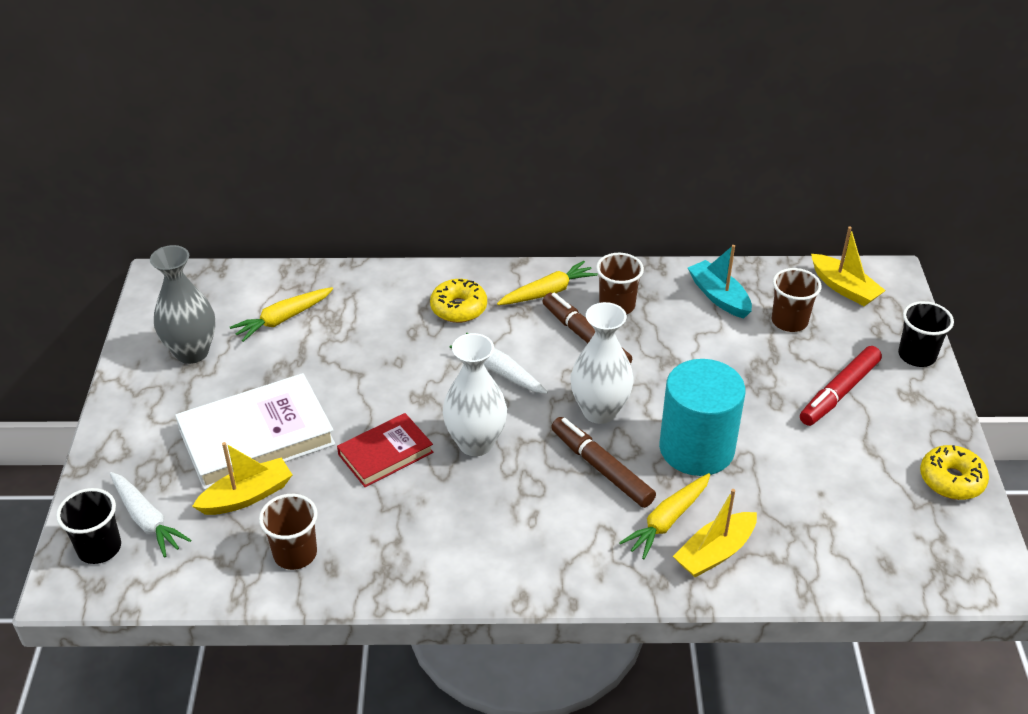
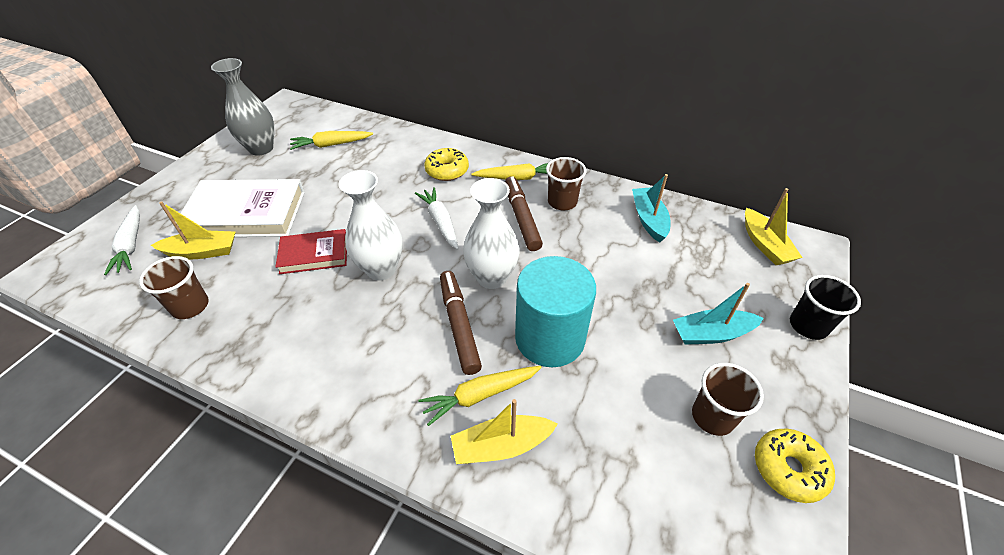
camera: 25 degrees right, 5 degrees up
(99, 548) = (86, 253): black cup -> none
(789, 321) = (699, 257): brown cup -> brown cup (712, 416)
(839, 392) = (711, 334): red marker -> turquoise boat

